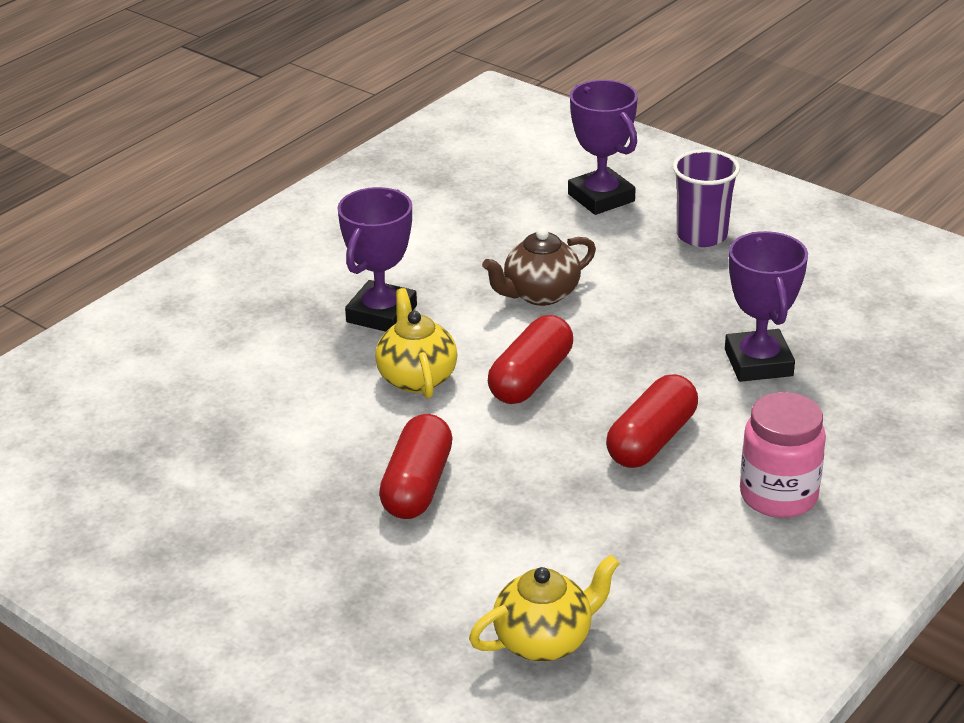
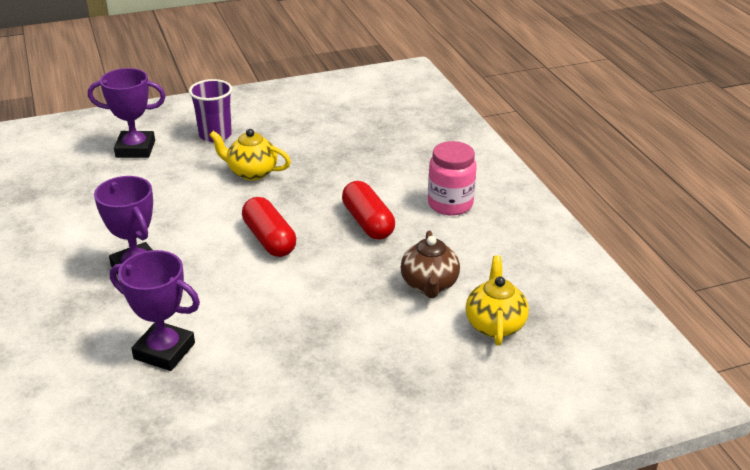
camera: 60 degrees left, 0 degrees up
(416, 377) = (218, 280): yellow teapot -> yellow teapot (251, 172)
(417, 485) = (320, 319): red capsule -> none
(540, 294) = (196, 205): brown teapot -> brown teapot (429, 285)
(758, 363) = (342, 165): purple trophy -> purple trophy (164, 351)

